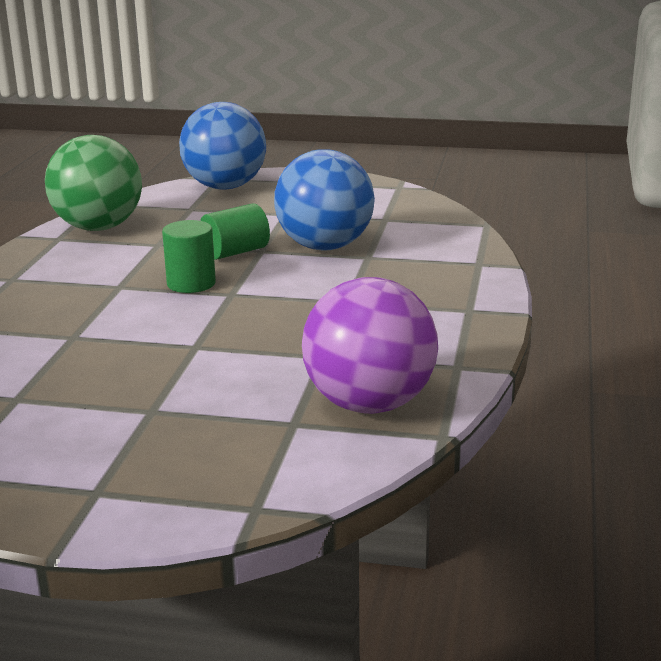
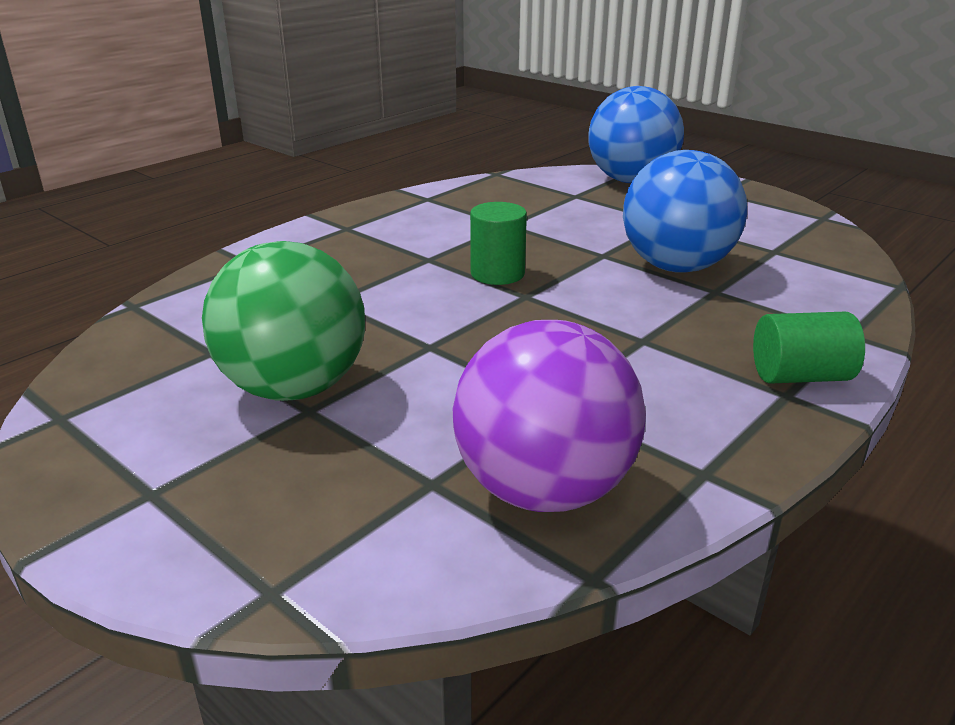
camera: 30 degrees right, 5 degrees up
(98, 227) = (472, 196): green ball -> green ball (294, 388)
(235, 252) = (575, 250): green cylinder -> green cylinder (800, 376)

